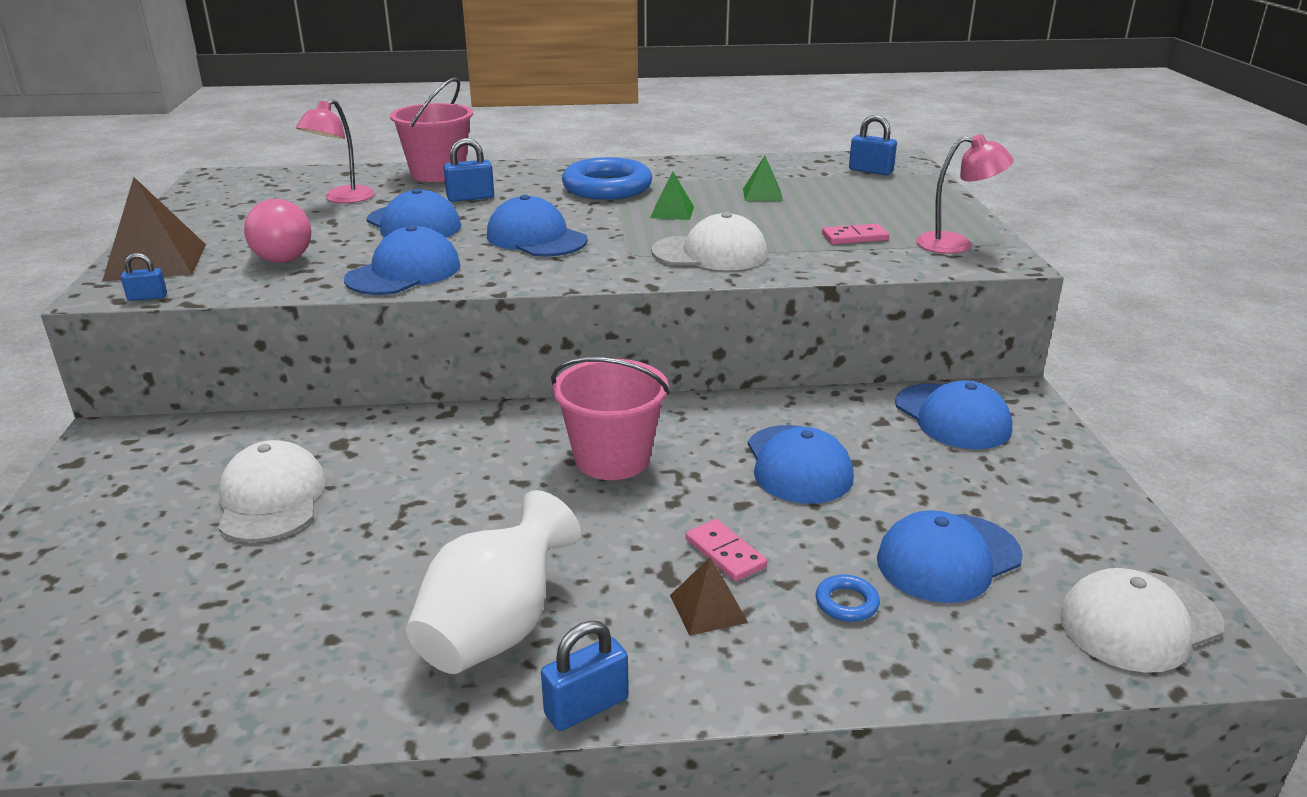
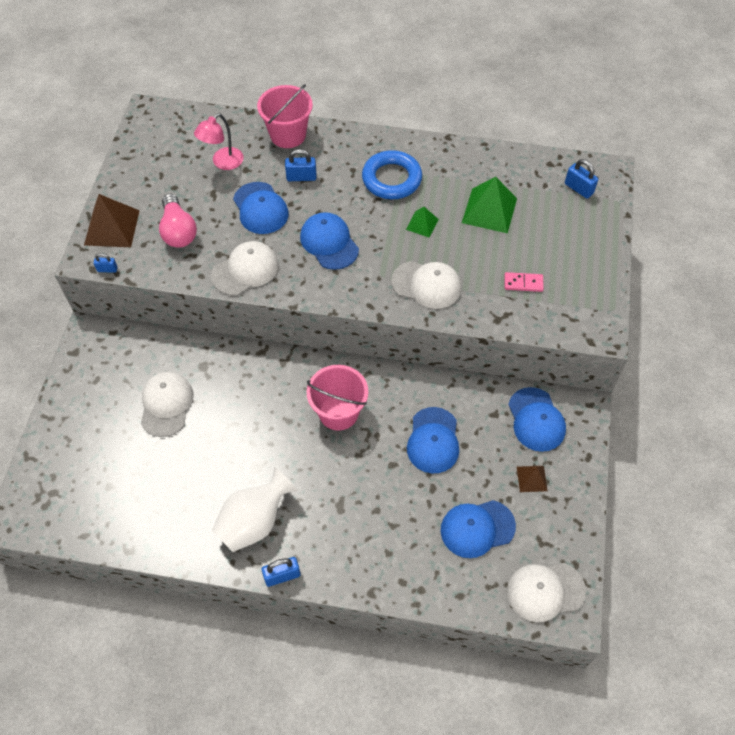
camera: 15 degrees right, 30 degrees up
(404, 272) = (245, 270): blue cap -> white cap
(708, 608) = (351, 532): brown pyramid -> brown pyramid (532, 478)
(725, 553) = (371, 498): pink domino -> none
(762, 194) = (489, 210): green pyramid -> green pyramid, size x1.84
(846, 603) = (415, 545): blue ring -> none
(956, 244) = (582, 306): pink lamp -> none

